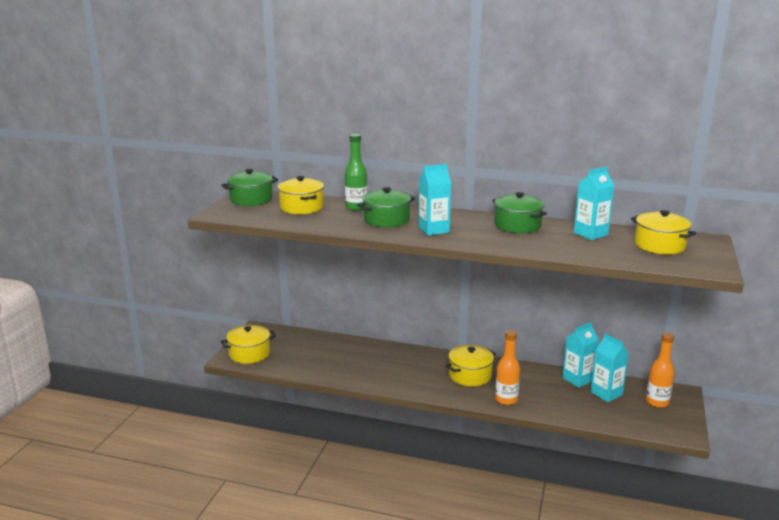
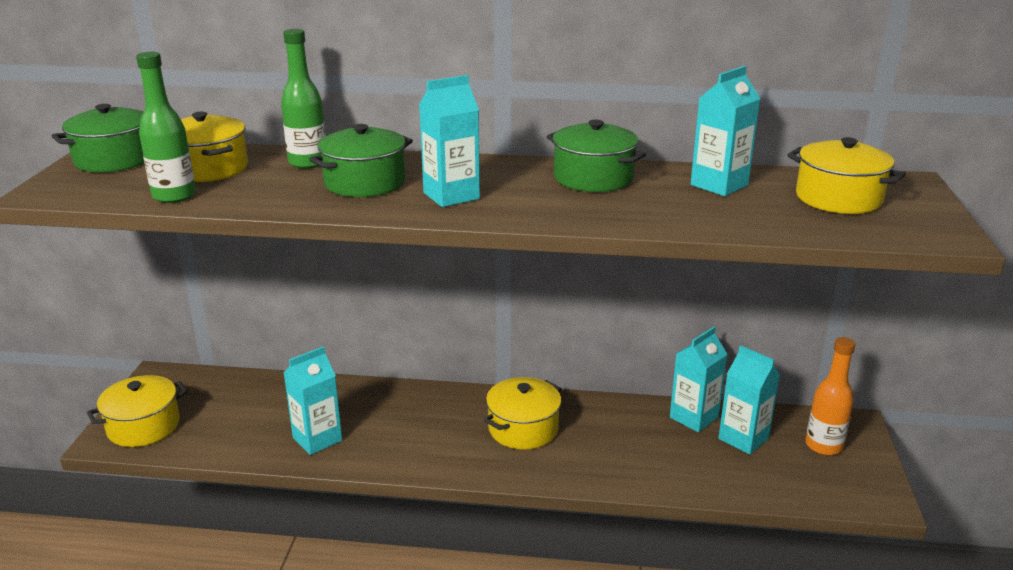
camera: 10 degrees left, 5 degrees up
(283, 220) = (174, 196): none -> green bottle
(347, 369) = (317, 439): none -> turquoise carton
(506, 399) = (589, 468): orange bottle -> none

